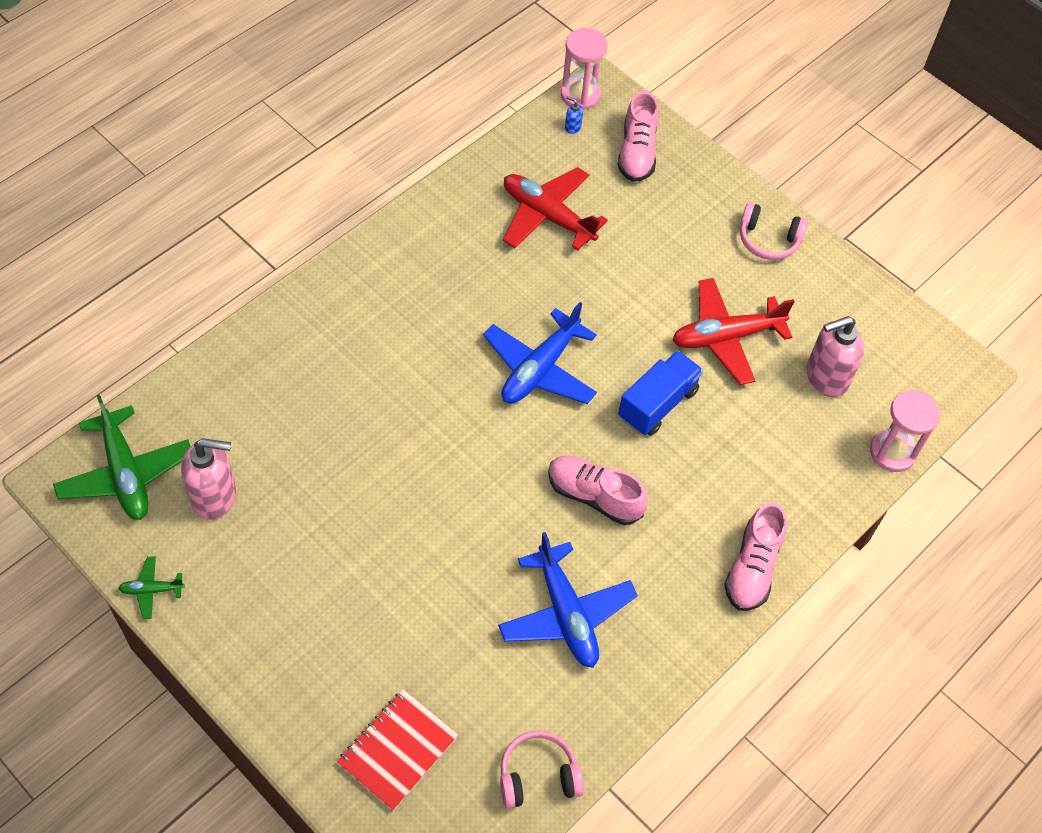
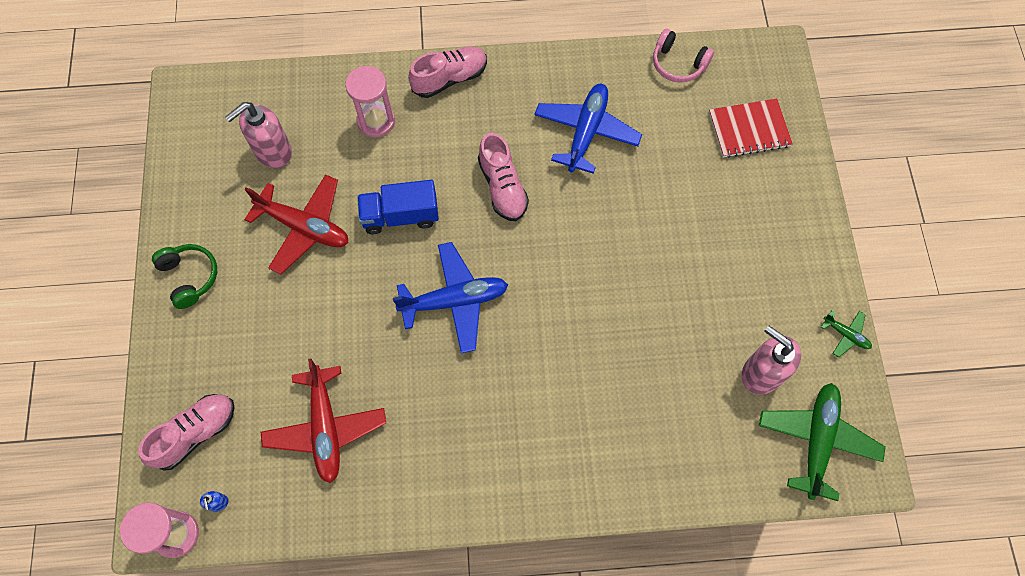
camera: 135 degrees left, 10 degrees up
(768, 240) = (190, 277): pink headphones -> green headphones
(826, 377) = (273, 152): pink soap dispenser -> pink soap dispenser turned 120 degrees clockwise
(892, 452) = (290, 79): pink hourglass -> pink hourglass (376, 121)

